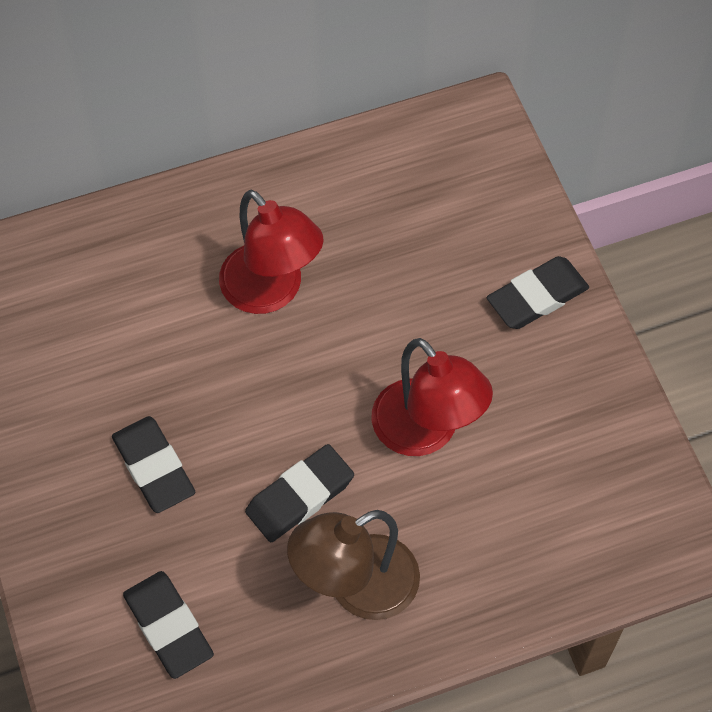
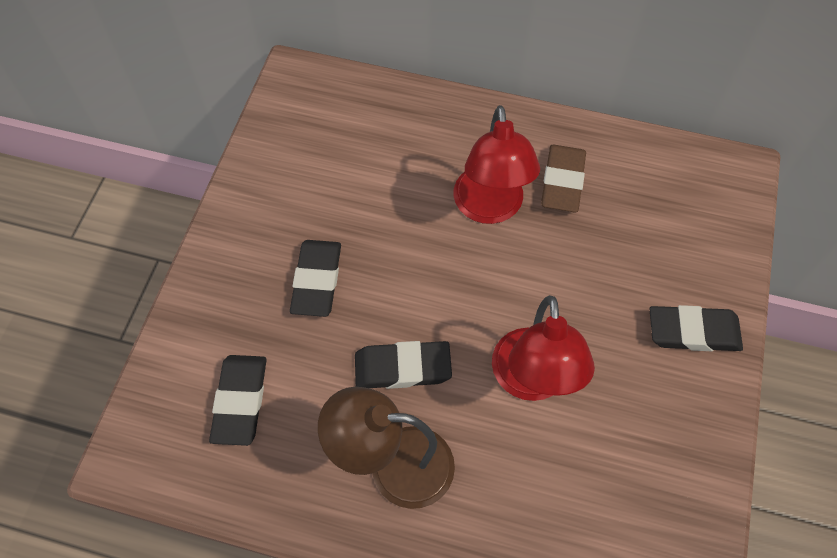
camera: 35 degrees right, 0 degrees up
(323, 222) = (562, 182): none -> brown eraser

